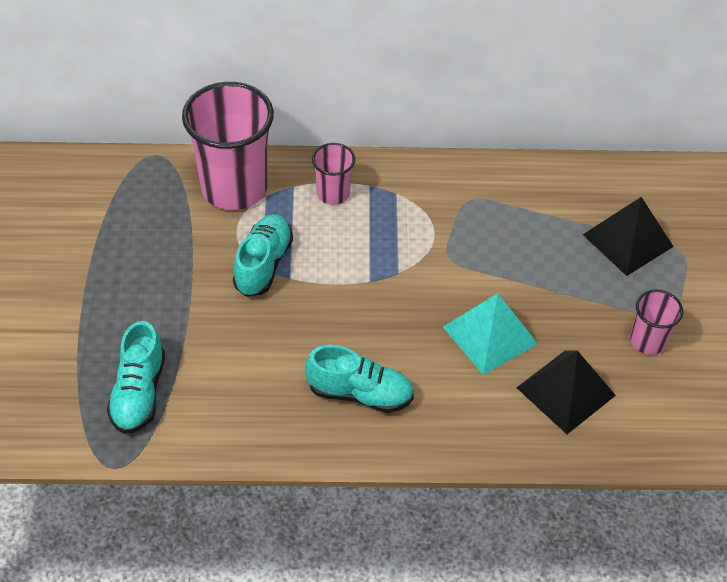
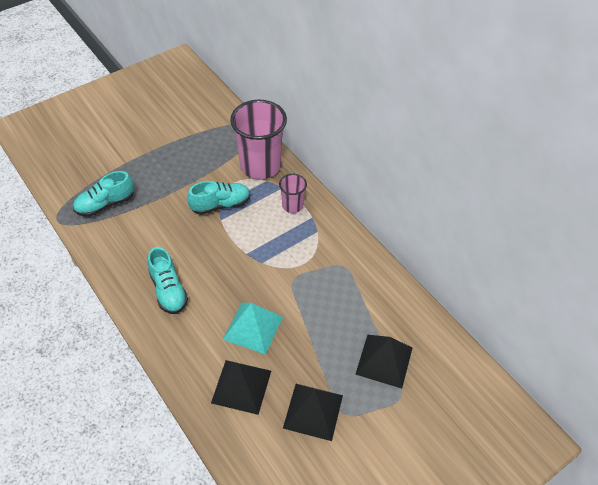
camera: 55 degrees right, 0 degrees up
(647, 341) = (313, 411): pink cup -> black pyramid

